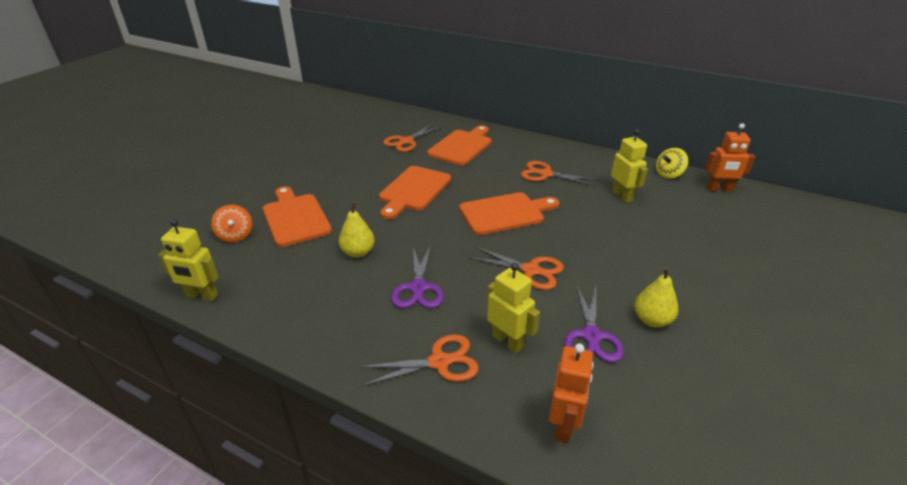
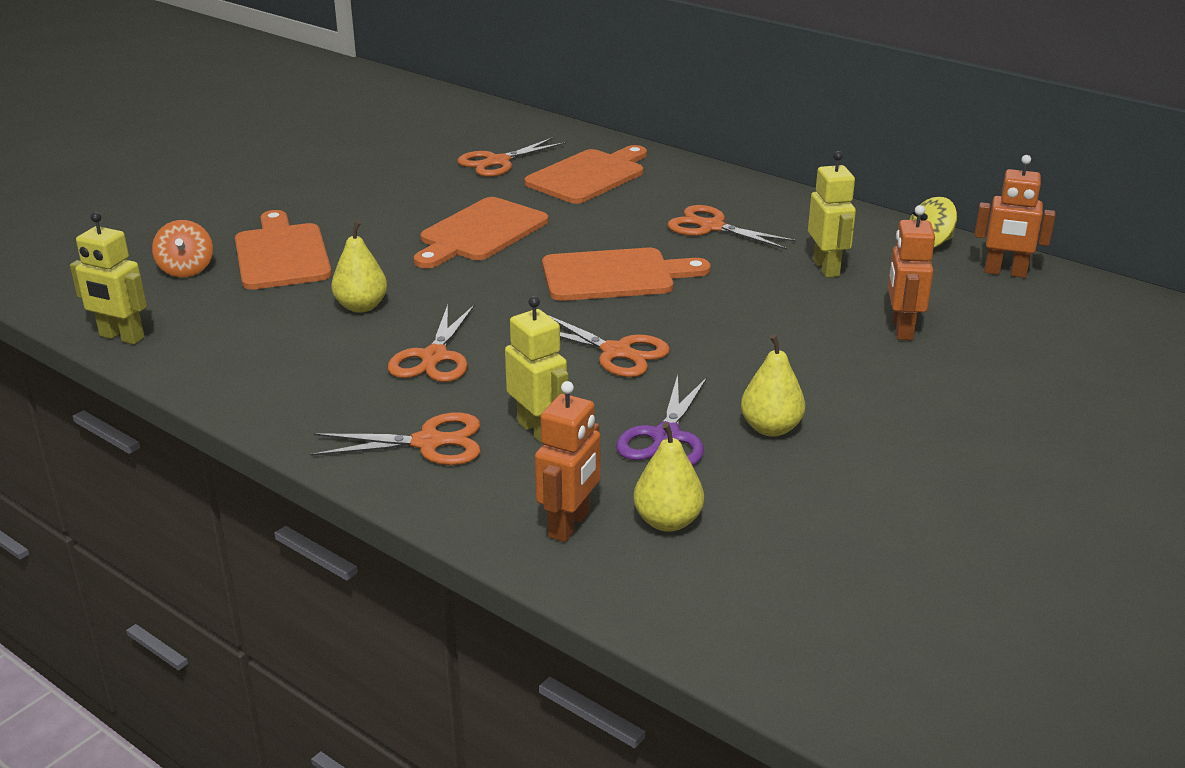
camera: 10 degrees right, 5 degrees down
(418, 288) = (434, 357): purple scissors -> orange scissors
(626, 412) = (667, 521): none -> yellow pear
(686, 234) = (902, 329): none -> orange robot

